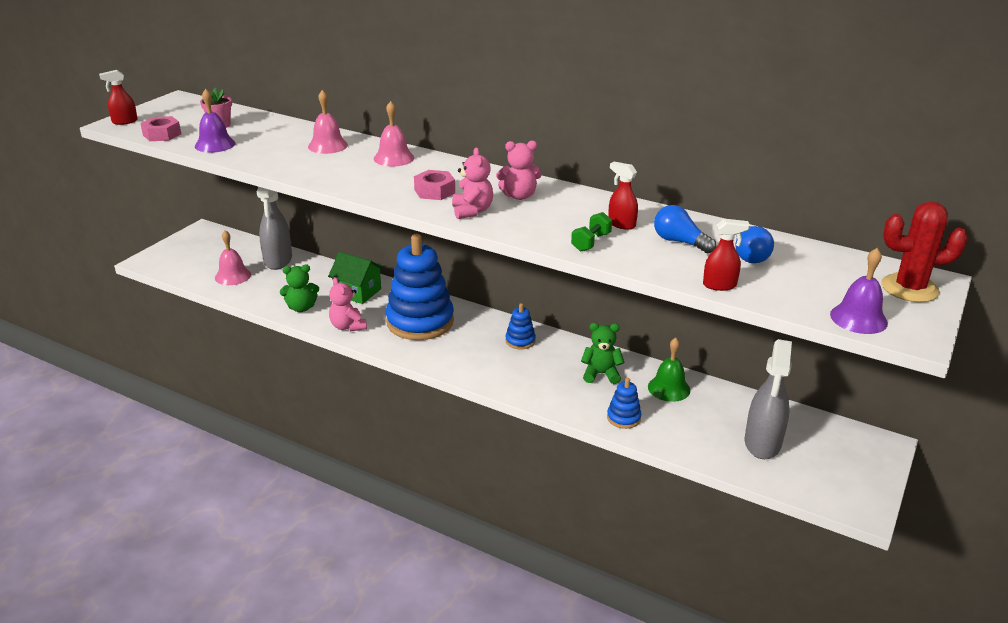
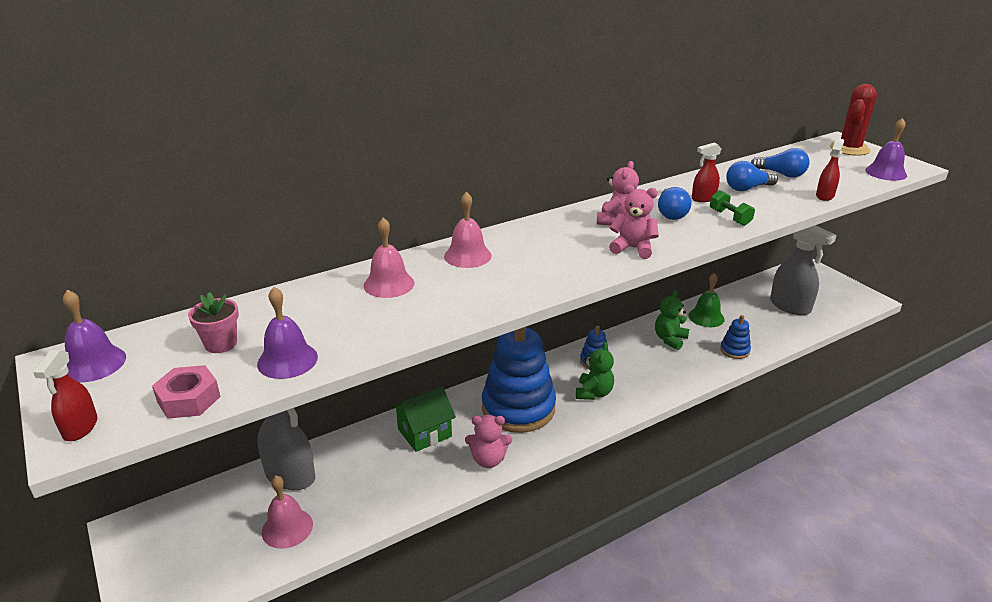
camera: 60 degrees left, 0 degrees up
(181, 106) = (94, 363): none -> purple bell
(301, 308) = (420, 485): green teddy bear -> green teddy bear (594, 393)
(434, 191) = (572, 255): pink nut -> none
(565, 215) = (671, 213): none -> blue light bulb

